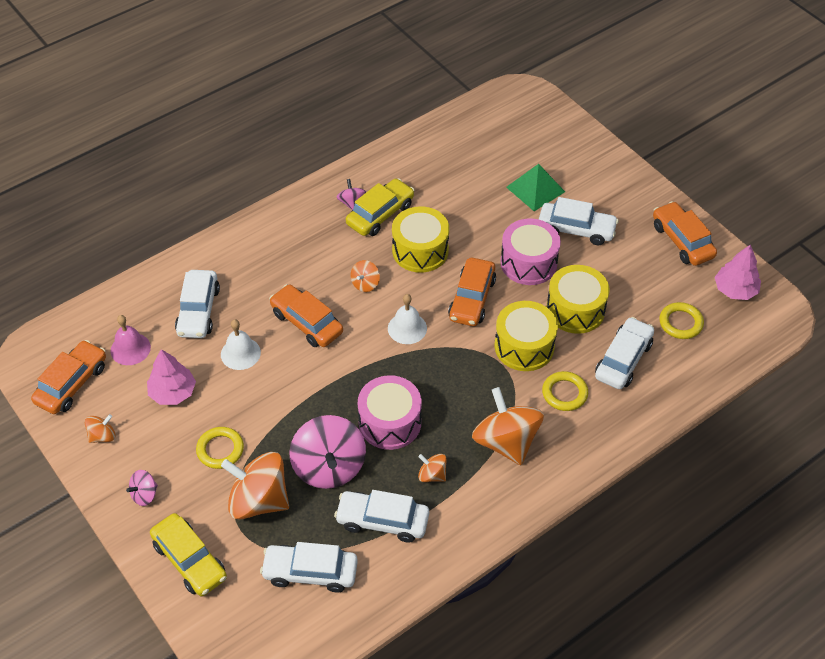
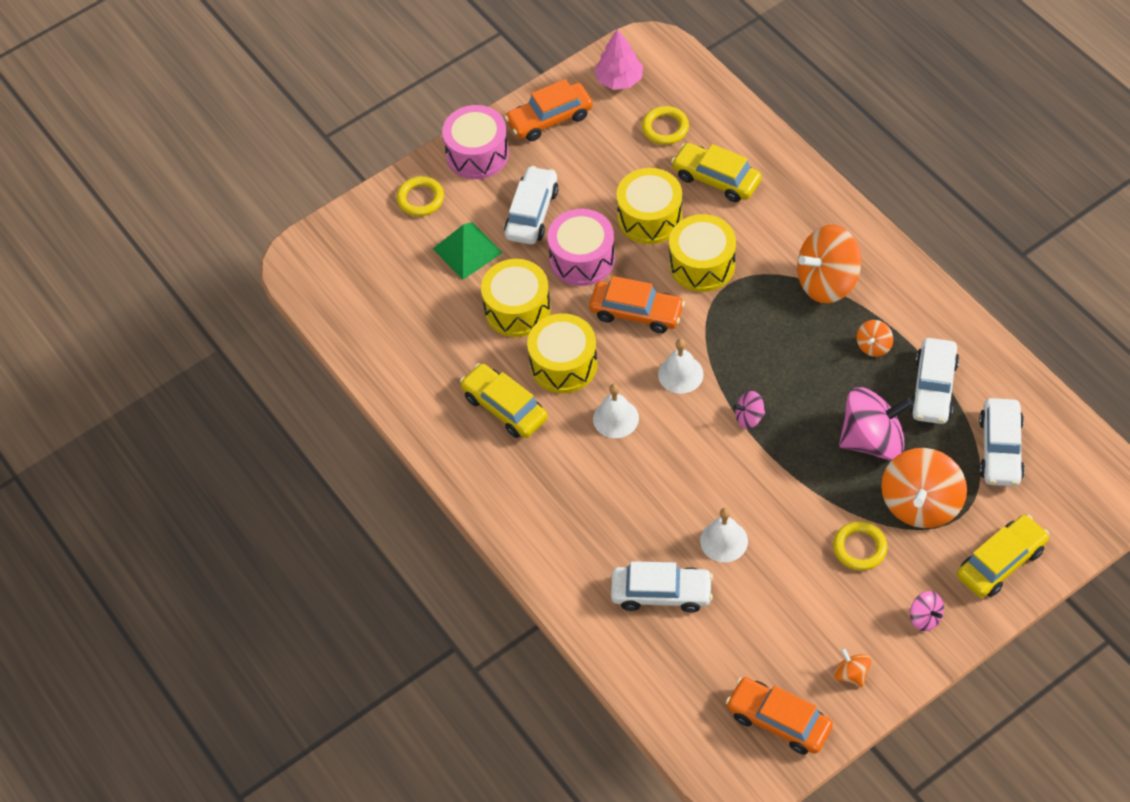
camera: 85 degrees left, 5 degrees up
(130, 349) = (722, 662): pink bell -> none
(173, 392) = (784, 606): pink tree -> none
(307, 322) = (675, 475): orange car -> none
(351, 203) = (485, 439): pink spinning top -> pink spinning top (749, 417)
(365, 284) = (616, 418): orange spinning top -> white bell
(390, 422) = (811, 386): pink drum -> pink drum (477, 154)
(476, 221) = (517, 309): none -> yellow drum
(564, 393) = (762, 230): yellow ring -> yellow ring (420, 199)
(623, 360) = (716, 179): white car -> yellow car

